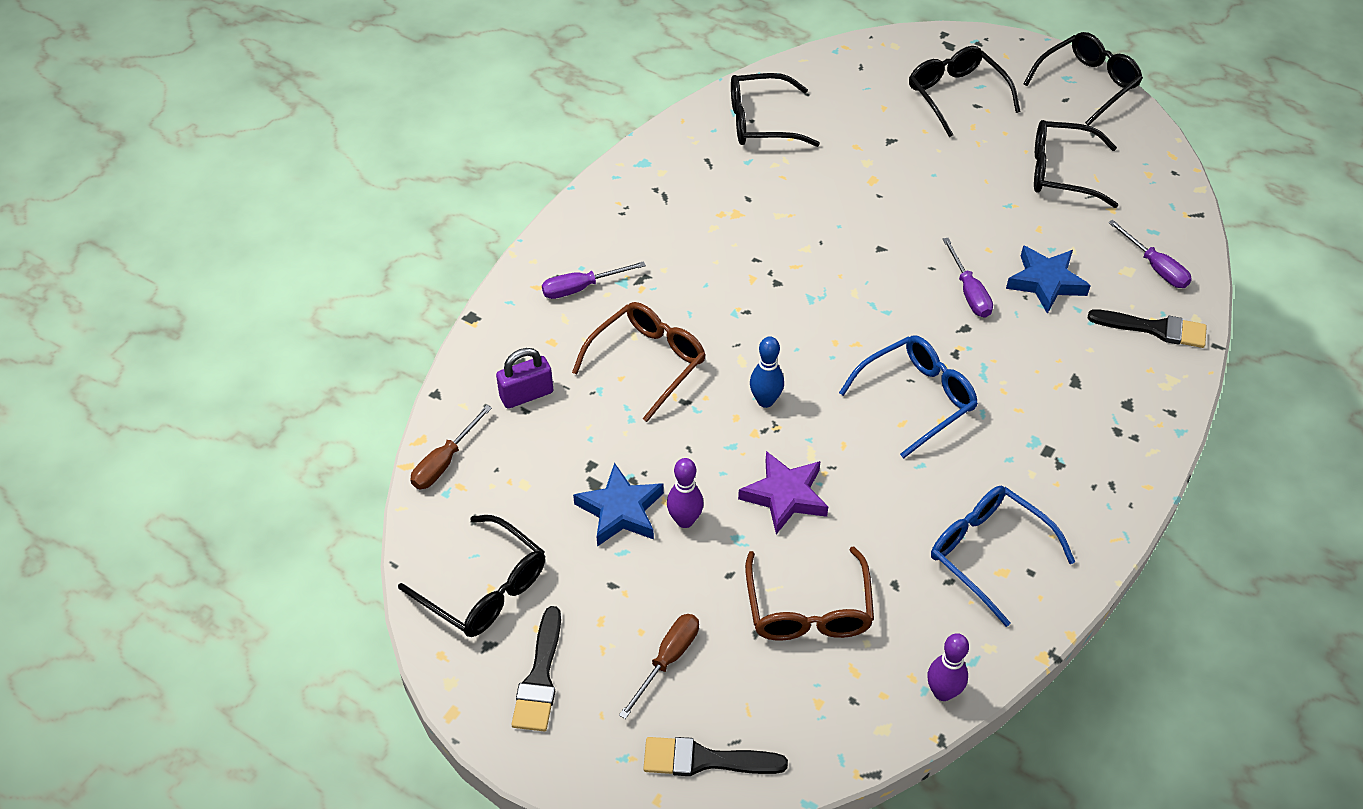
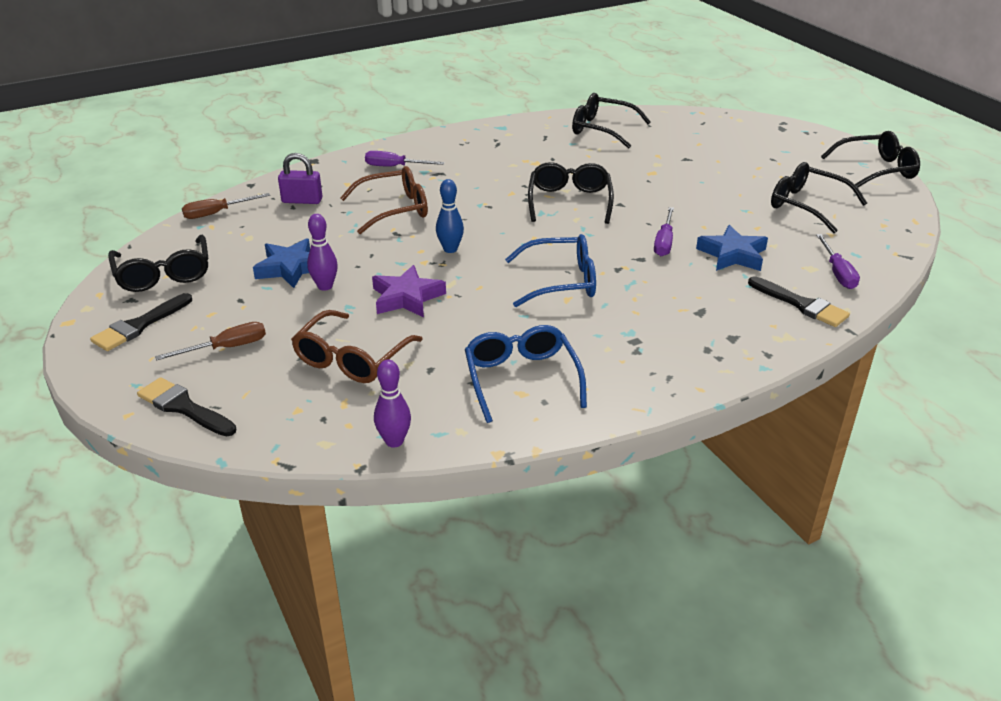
camera: 30 degrees right, 15 degrees down
(956, 96) = (761, 151): black glasses -> black glasses (569, 201)

